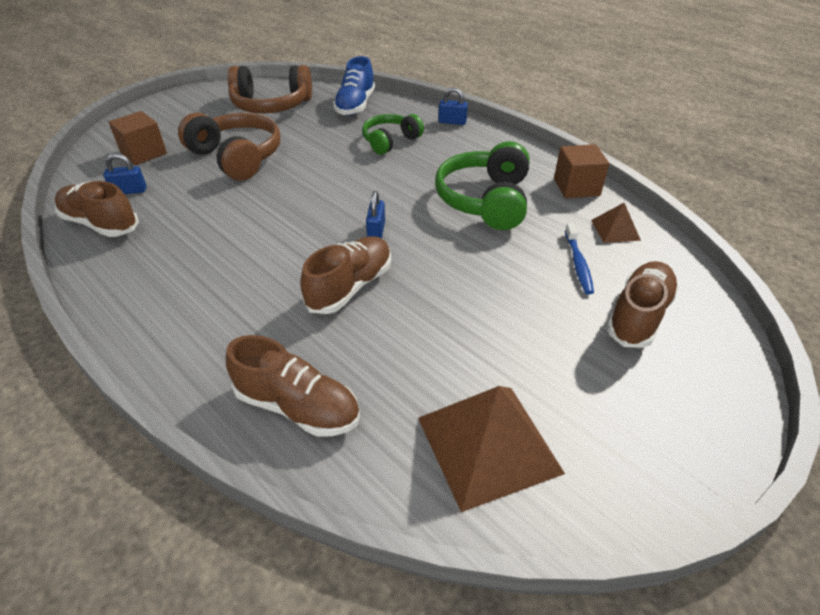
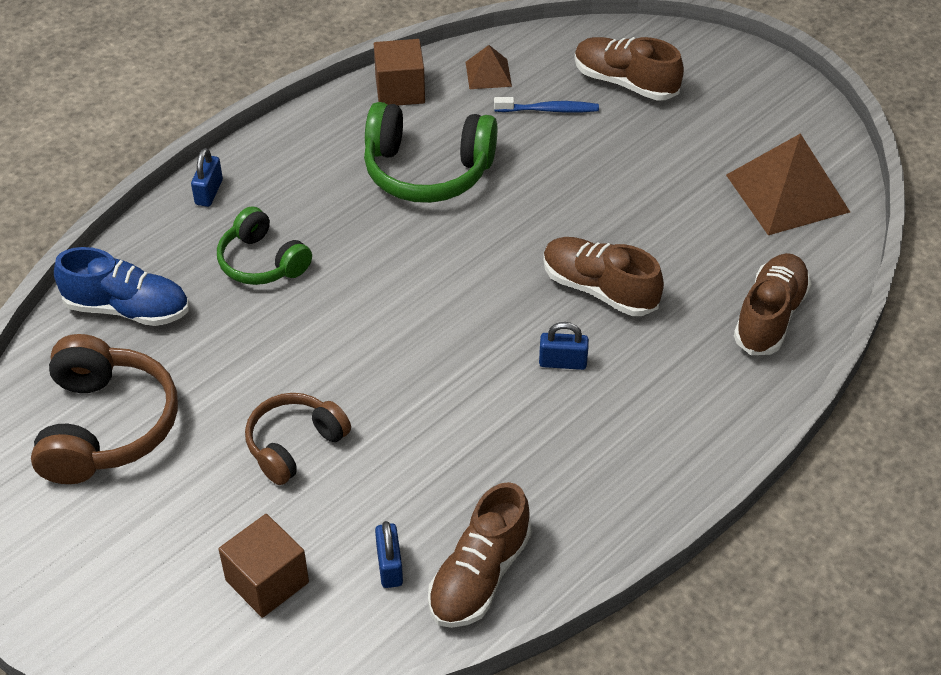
camera: 90 degrees left, 5 degrees up
(237, 157) = (294, 445): brown headphones -> brown headphones, size x0.64
(376, 231) = (493, 271): blue padlock -> blue padlock (562, 362)

